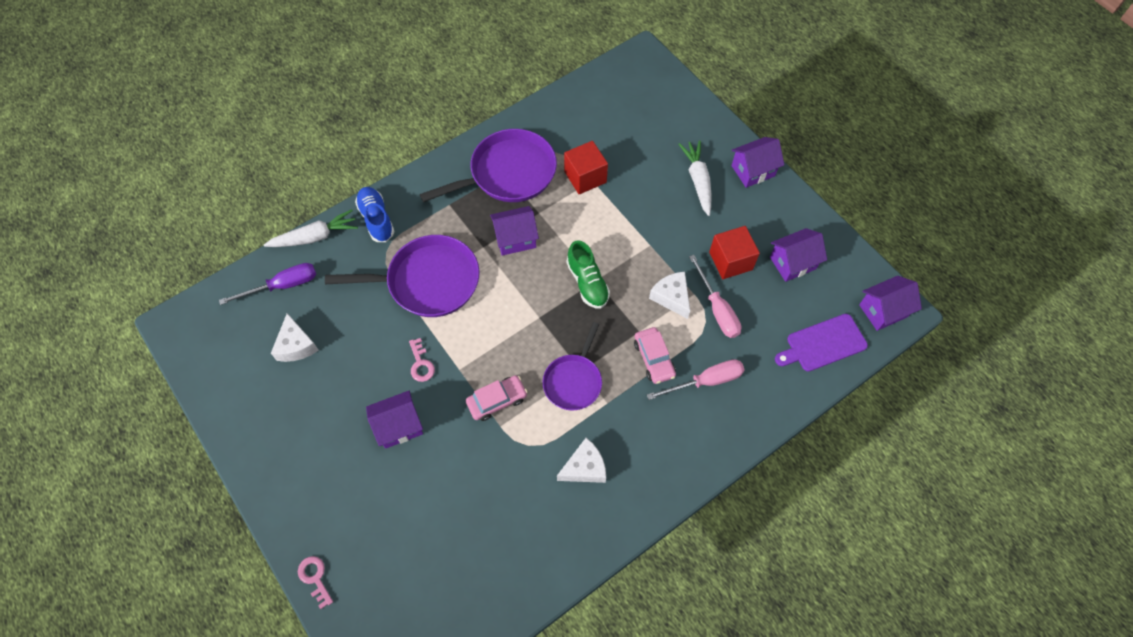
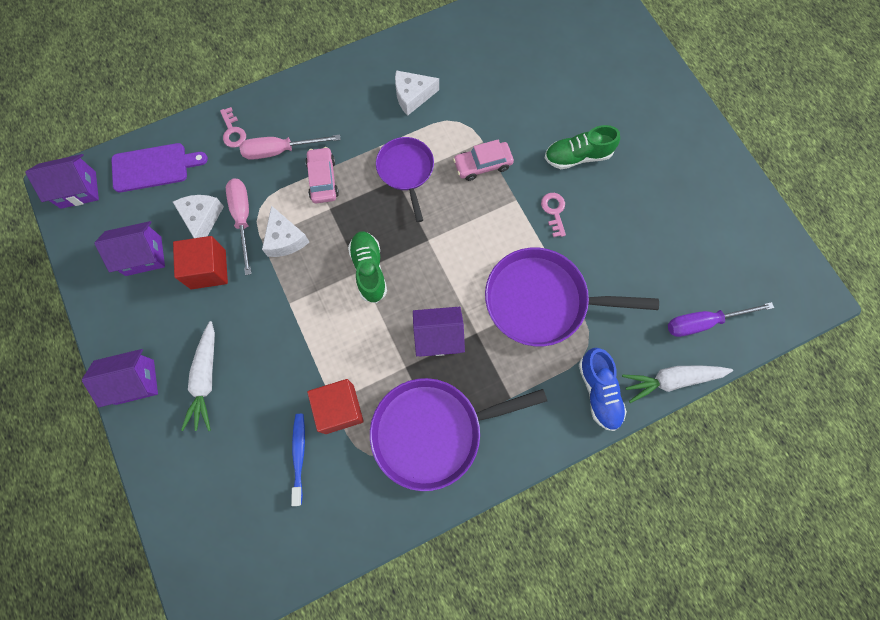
camera: 170 degrees left, 10 degrees up
(296, 345) = (682, 251): white cheese -> white cheese (202, 218)
(315, 578) = (649, 50): pink key -> pink key (233, 131)
(399, 426) = (577, 156): purple house -> green shoe
(573, 381) = (406, 171): purple pan -> purple pan turned 45 degrees counterclockwise
(607, 144) = (299, 455): none -> blue toothbrush

